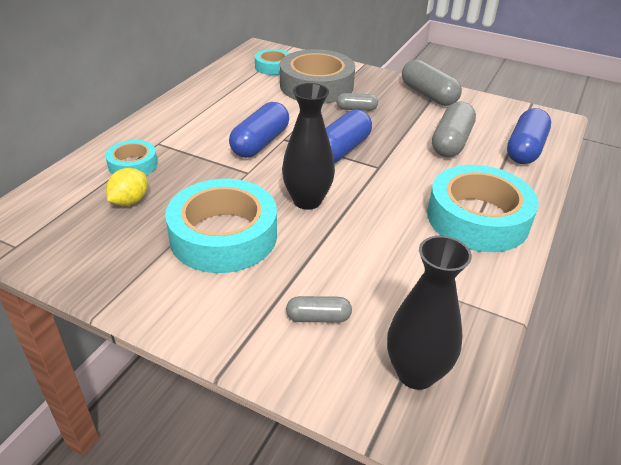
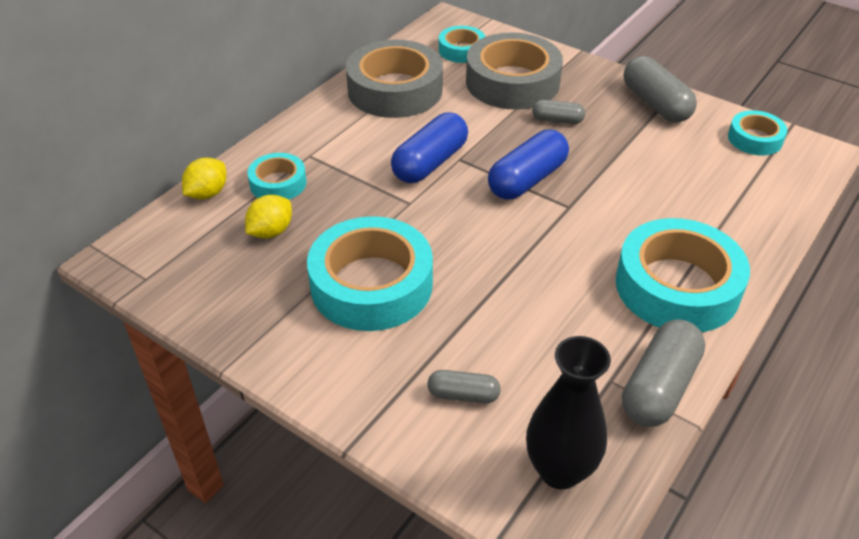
camera: 10 degrees right, 5 degrees up
(70, 176) = (207, 193): none -> yellow lemon
(224, 95) = (395, 90): none -> grey tape
(307, 201) = (474, 246): black vase -> none
(451, 142) = (669, 177): grey capsule -> grey capsule (659, 387)
(507, 114) = (755, 139): none -> turquoise tape
(525, 149) = (764, 193): blue capsule -> none

